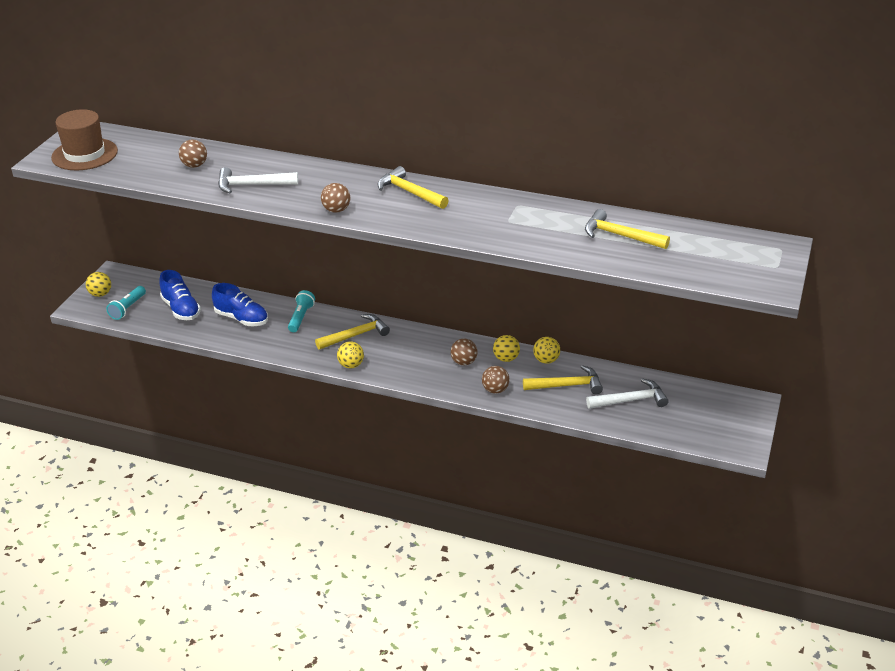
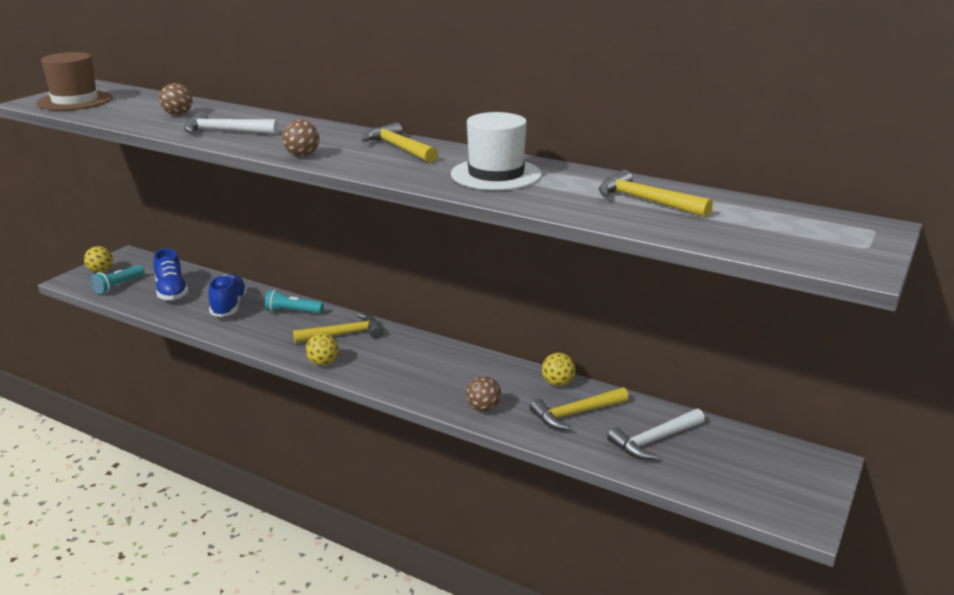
camera: 10 degrees right, 10 degrees down
(241, 319) = (229, 306): blue shoe -> blue shoe turned 135 degrees counterclockwise
(301, 317) = (292, 312): turquoise flashlight -> turquoise flashlight turned 105 degrees counterclockwise
(464, 362) = (456, 374): brown ball -> none
(500, 217) = (496, 174): none -> white hat
(506, 358) = (509, 376): yellow ball -> none
(567, 385) = (575, 414): yellow hammer -> yellow hammer turned 150 degrees clockwise
(630, 400) = (654, 440): white hammer -> white hammer turned 150 degrees clockwise

